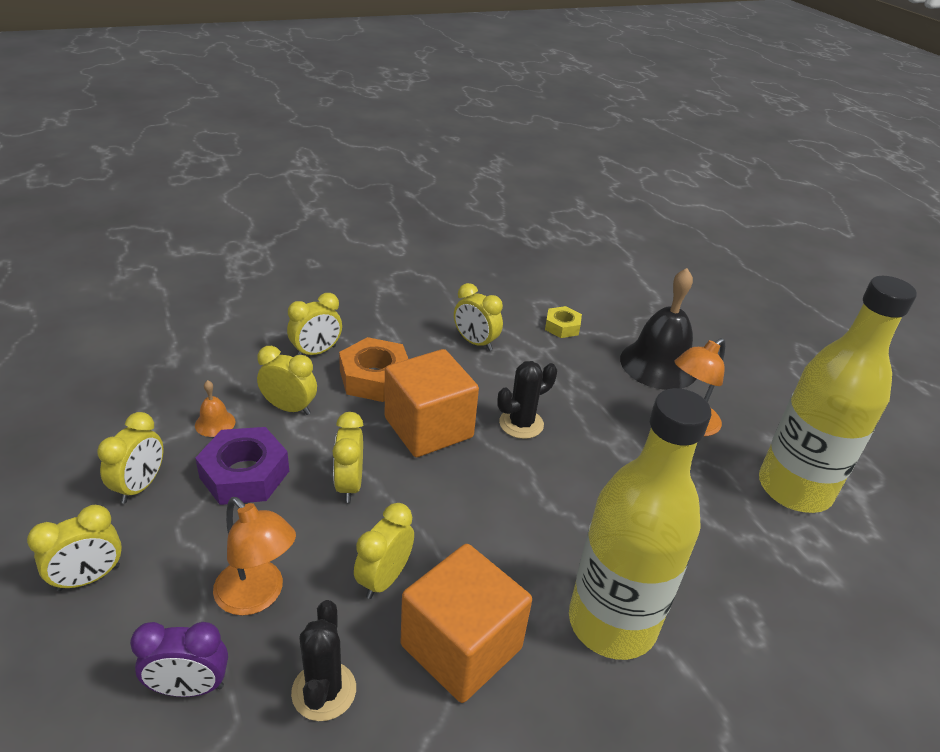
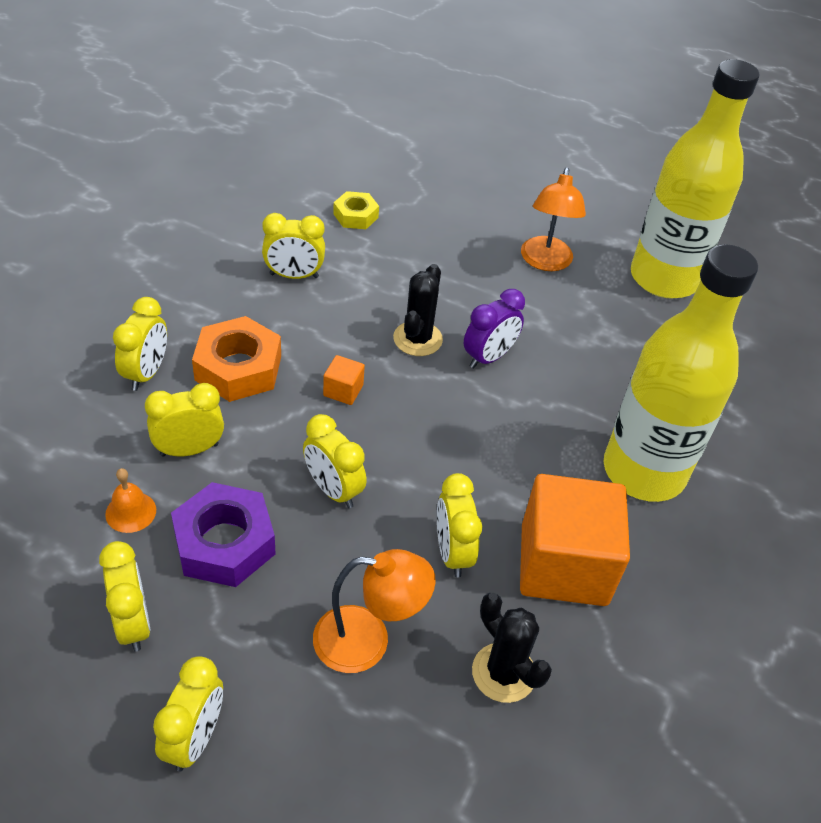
camera: 40 degrees left, 10 degrees up
(189, 687) = (399, 752): purple clock -> purple clock (488, 357)
(428, 428) = (343, 390): orange cube -> orange cube, size x0.40
(659, 364) = (472, 214): black bell -> none

